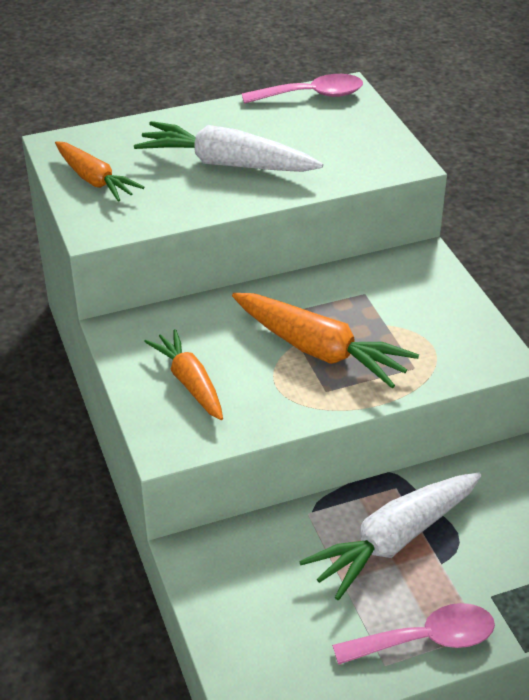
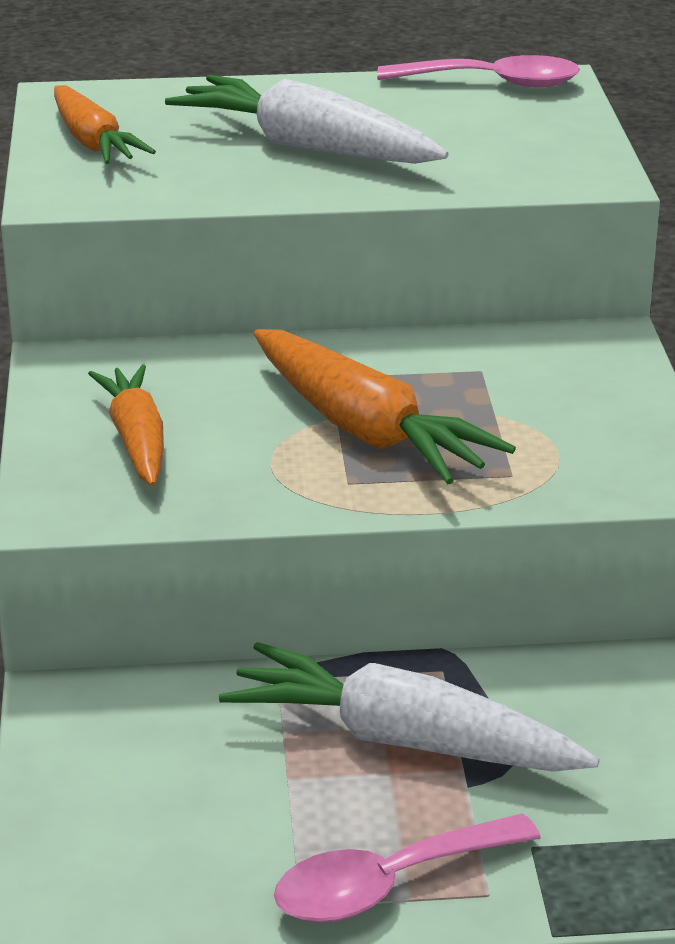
camera: 15 degrees right, 10 degrees down
(394, 540) = (404, 741): white carrot -> white carrot turned 45 degrees clockwise
(426, 639) = (388, 884): pink spoon -> pink spoon turned 150 degrees clockwise

